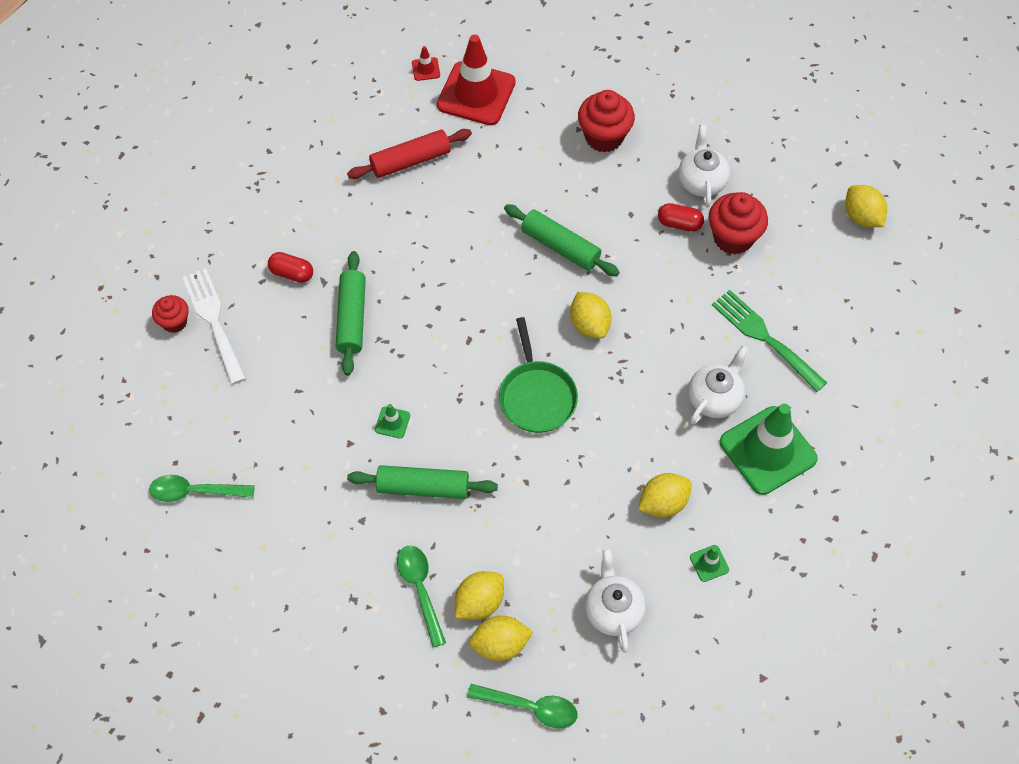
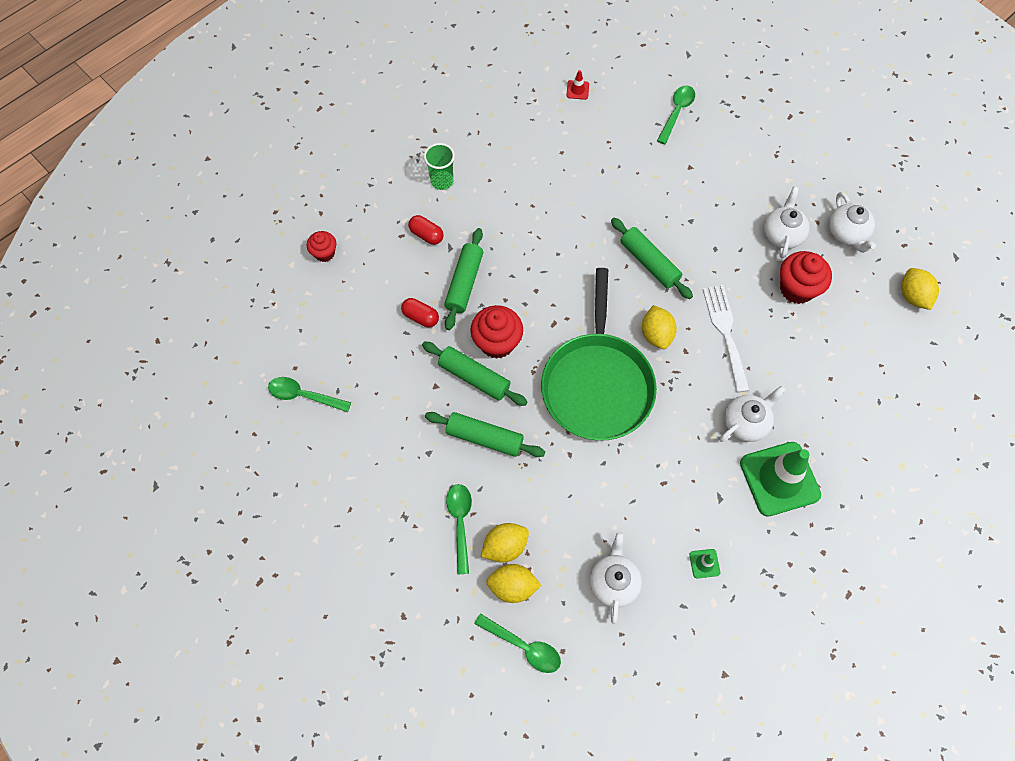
camera: 15 degrees right, 5 degrees up
(214, 321) = (355, 259): white fork -> white fork (725, 333)
(293, 208) = (442, 181): none -> green cup
(392, 422) = (474, 377): green traffic cone -> green rolling pin
(410, 161) = (545, 163): red rolling pin -> none
(476, 94) = (613, 119): red traffic cone -> none
(536, 396) = (597, 384): green pan -> green pan, size x1.71
(547, 71) = (676, 112): none -> green spoon
(604, 137) = (709, 178): red cupcake -> red cupcake (497, 343)
(663, 503) = (678, 502): yellow lemon -> none
(679, 224) = (754, 266): red capsule -> red capsule (420, 317)
(764, 337) = (801, 380): green fork -> none
(772, 164) = (846, 233): none -> white teapot

